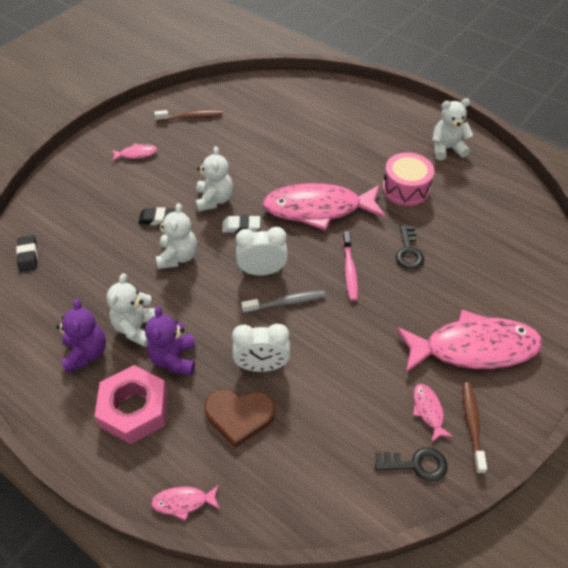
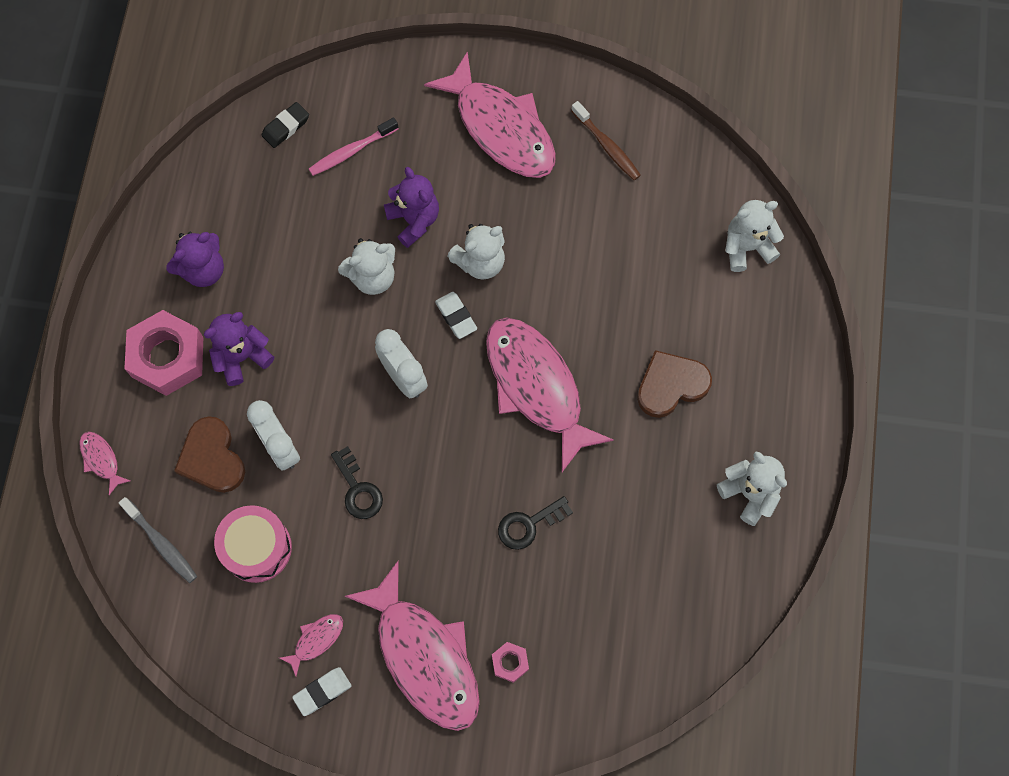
camera: 60 degrees right, 20 degrees up
(136, 154) = (501, 128): pink fish -> pink fish, size x2.44
(137, 328) = (258, 297): white teddy bear -> white teddy bear (747, 247)
(158, 219) = (414, 220): black eraser -> purple teddy bear
(286, 302) = (374, 427): grey toothbrush -> grey toothbrush (161, 543)
(349, 270) = (460, 471): pink toothbrush -> pink toothbrush (351, 151)
(359, 152) = (671, 385): none -> brown heart
(405, 189) = (636, 474): pink drum -> pink drum (257, 548)
(416, 464) = (247, 654): black key -> black key (358, 489)
(472, 425) = (322, 692): brown toothbrush -> white eraser
(500, 302) = (510, 662): none -> pink nut

